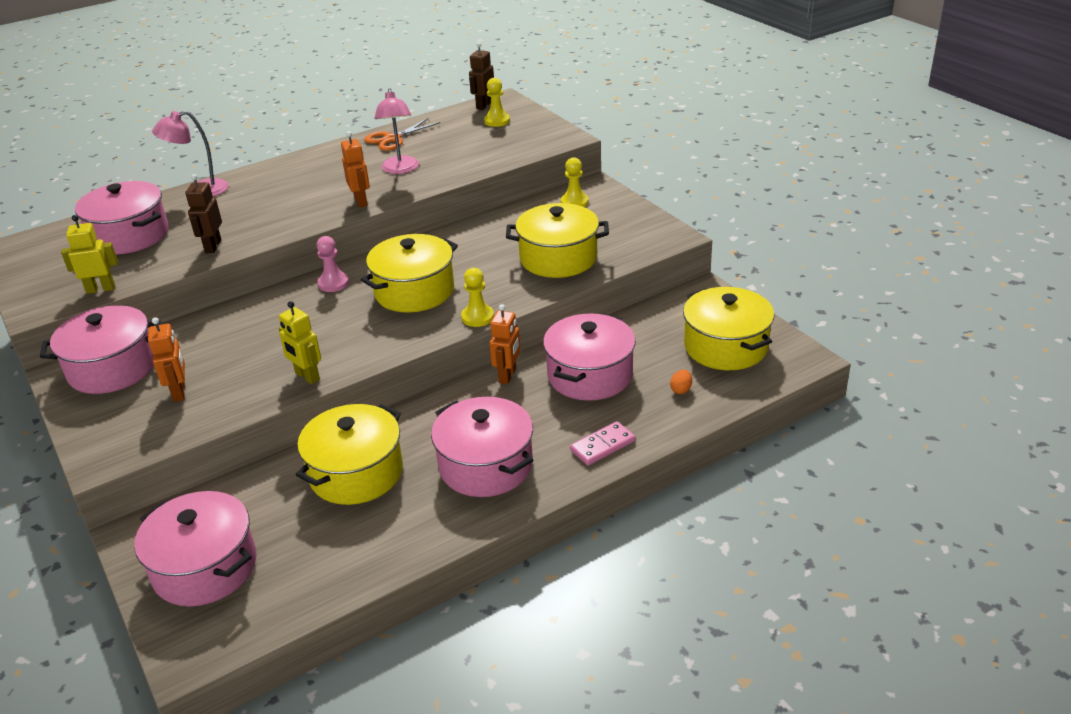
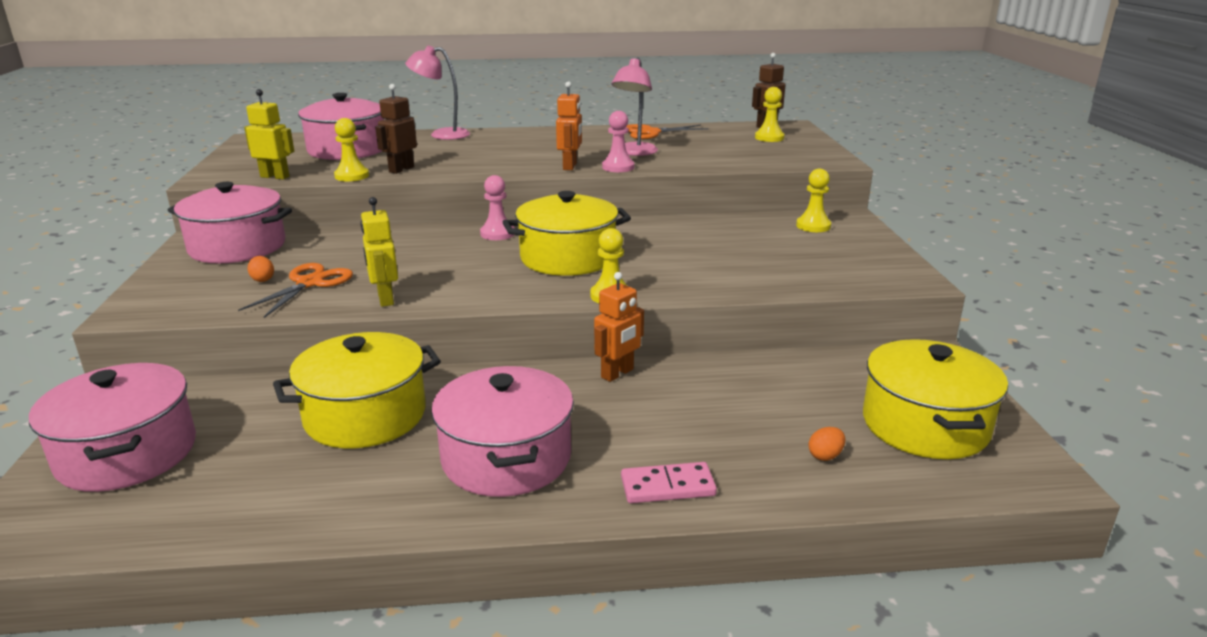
camera: 25 degrees right, 10 degrees down
(175, 267) = (352, 176): none -> yellow pawn
(179, 392) = (262, 279): orange robot -> orange egg
(226, 382) = (310, 283): none -> orange scissors
(402, 192) = (618, 167): none -> pink pawn
(558, 258) = (752, 267): yellow pot -> none
(590, 375) = (715, 402): pink pot -> none

